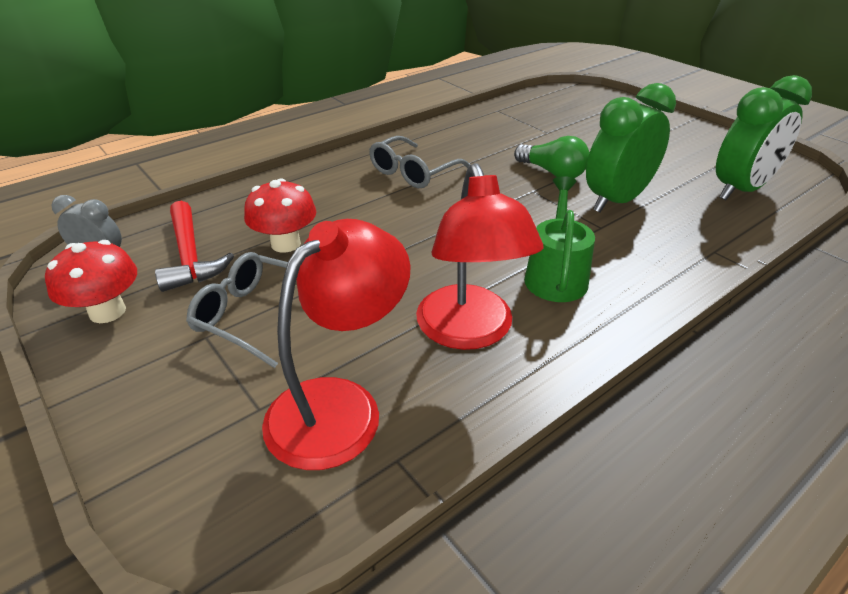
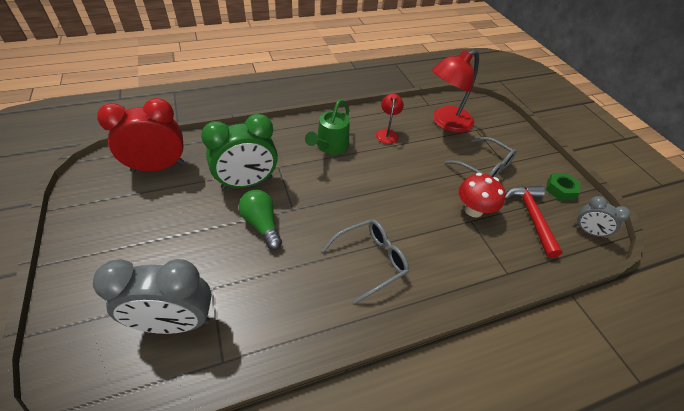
camera: 165 degrees left, 10 degrees up
(107, 311) = (560, 190): red mushroom -> green nut
(469, 332) = (387, 133): red lamp -> red lamp, size x0.53
(552, 116) = (175, 322): none -> grey clock
(740, 190) = (158, 167): green clock -> red clock

